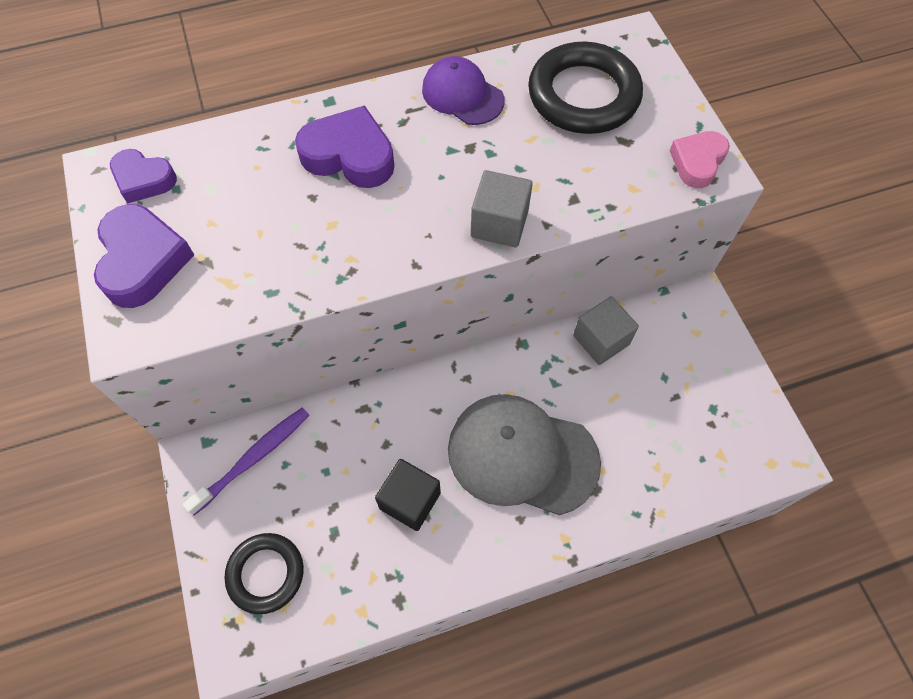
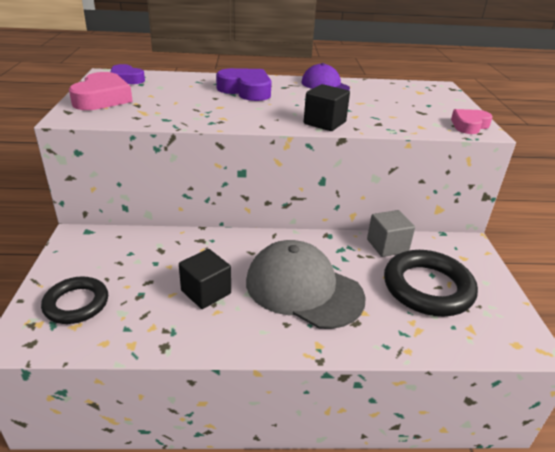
camera: 15 degrees right, 30 degrees down
(143, 261) = (102, 98): purple heart -> pink heart
(253, 458) = (111, 245): purple toothbrush -> none
(499, 224) = (324, 123): grey cube -> black cube
(583, 95) = (400, 96): black ring -> black ring (427, 288)

